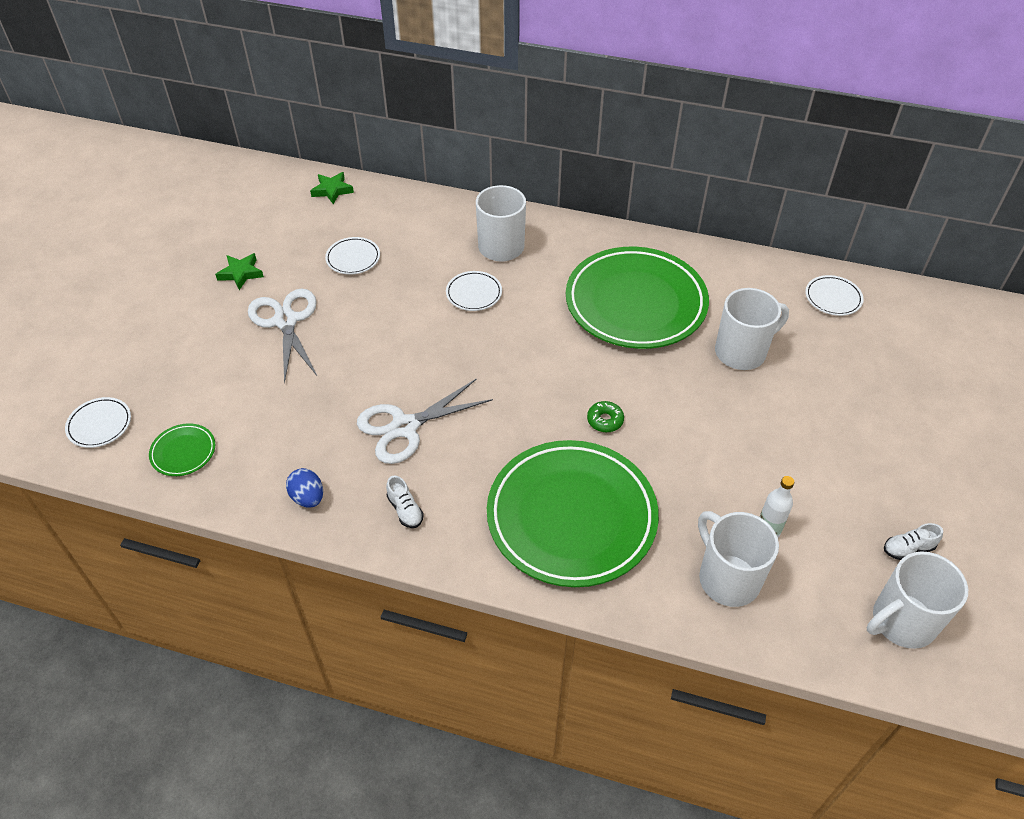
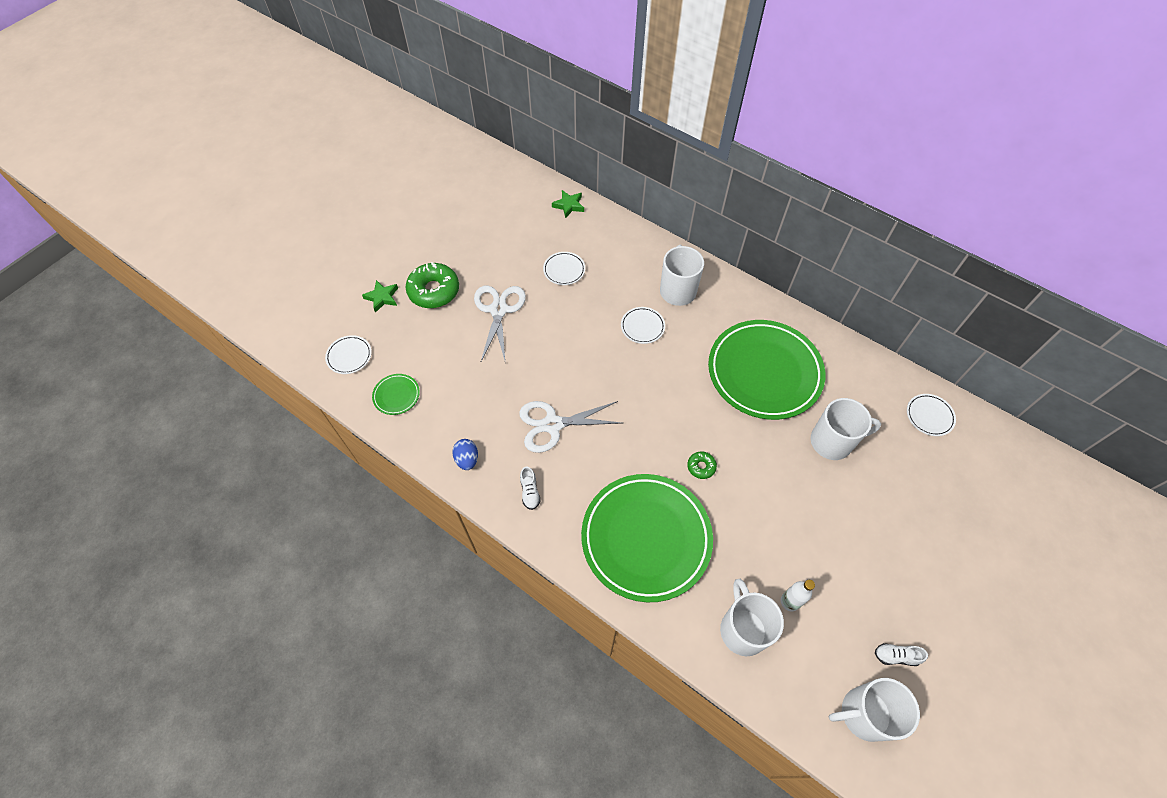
camera: 20 degrees right, 10 degrees up
(191, 321) = (434, 291): none -> green donut
(241, 273) = (480, 260): green star -> green star (382, 297)

